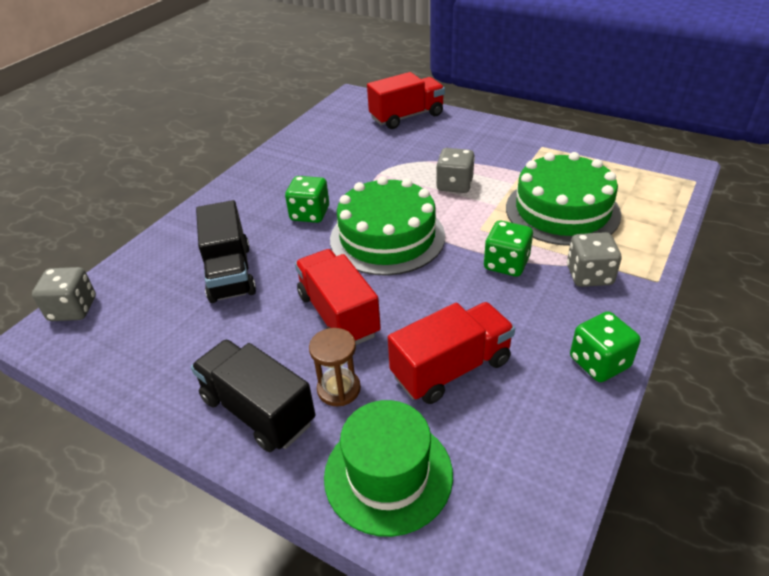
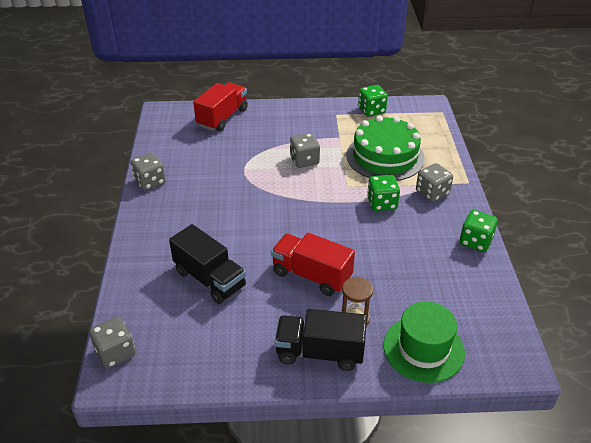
camera: 35 degrees left, 0 degrees up
(274, 157) = (150, 182): none -> grey dice
(310, 214) = (224, 216): green dice -> green dice (371, 110)
(387, 237) = (294, 213): green cake -> none
(451, 368) = (405, 278): red truck -> none

